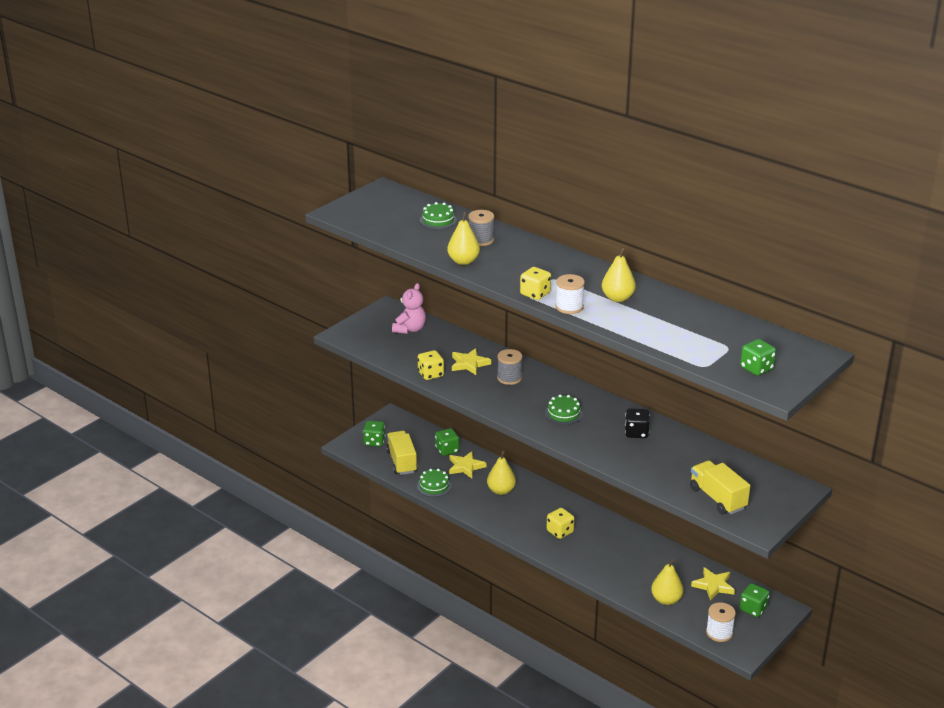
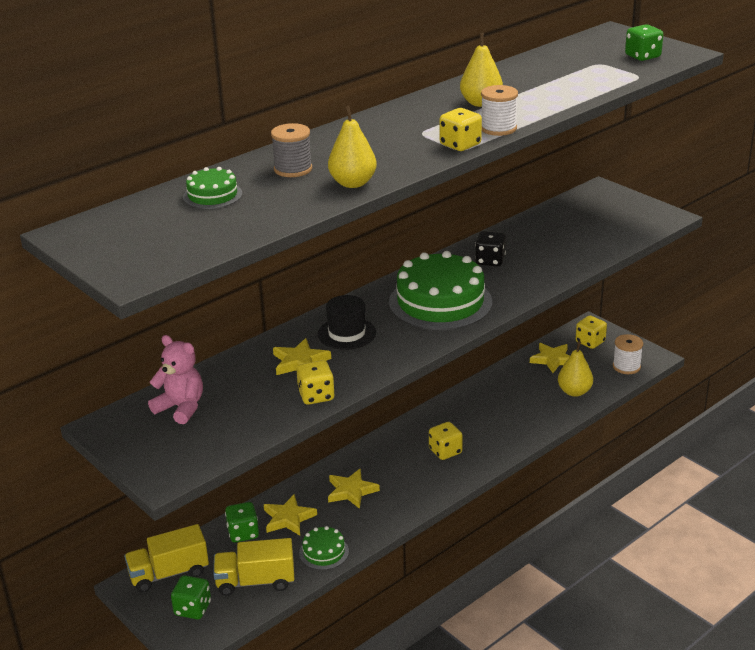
camera: 80 degrees left, 0 degrees up
(501, 491) = (351, 491): yellow pear -> yellow star
(509, 378) = (346, 333): grey spool -> black hat
(563, 413) = (440, 302): green cake -> green cake, size x2.12
(717, 498) = (617, 230): yellow truck -> yellow truck (169, 573)
(753, 609) = (590, 342): green dice -> yellow dice

